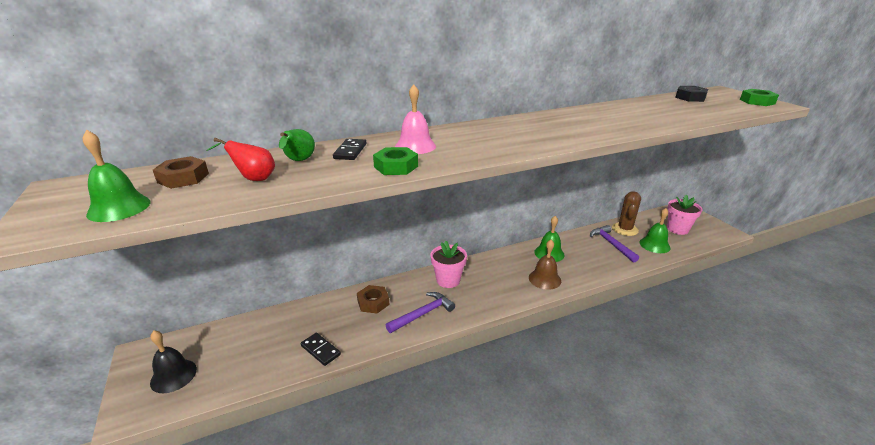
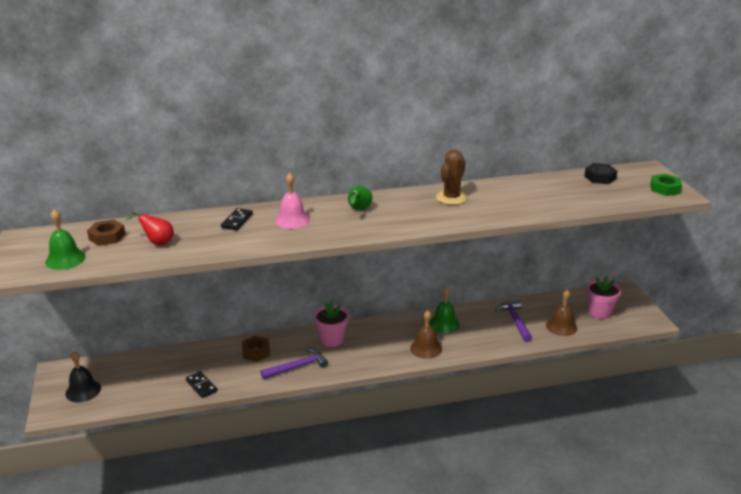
camera: 10 degrees right, 0 degrees up
(298, 161) = (194, 228): green pear -> green pear (358, 210)
(396, 166) = (267, 240): green nut -> none
(625, 229) = (540, 306): brown cactus -> brown cactus (451, 198)
(654, 245) = (561, 326): green bell -> brown bell

